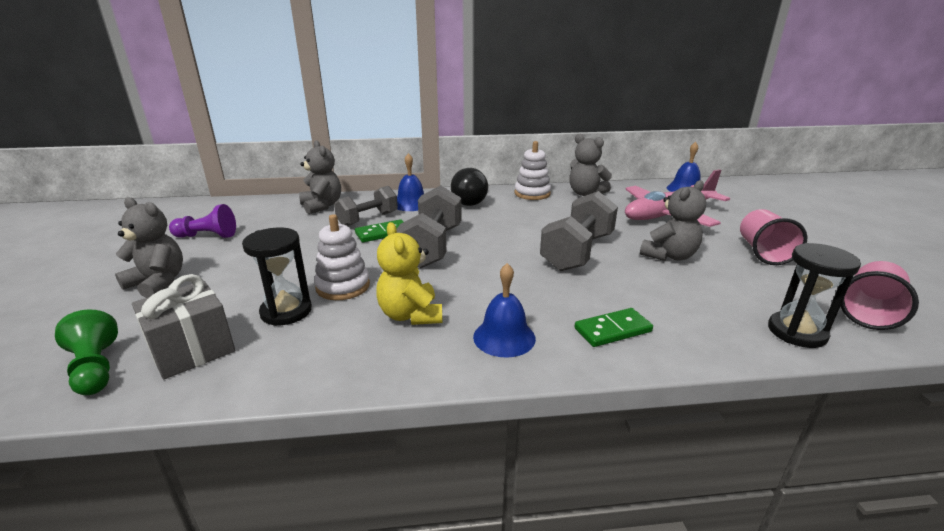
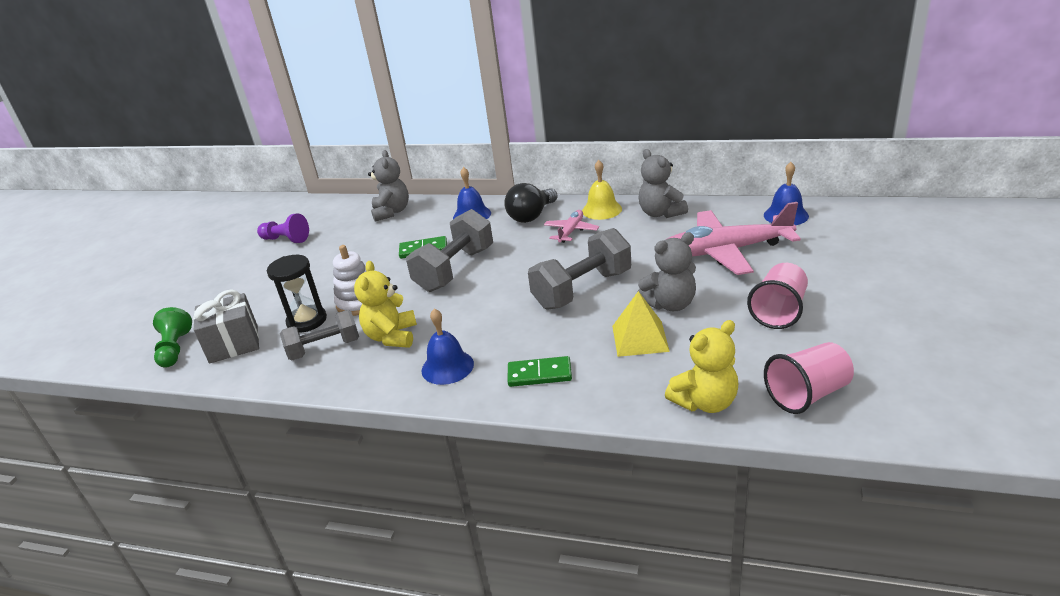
camera: 25 degrees right, 5 degrees up
(158, 283) = (235, 283): grey teddy bear -> none
(368, 219) = (421, 232): grey dumbbell -> grey dumbbell (324, 348)
(520, 210) = (571, 231): none -> pink plane
(532, 193) = (602, 210): white stacking toy -> yellow bell
(674, 285) = (640, 338): none -> yellow pyramid
(797, 332) = (705, 402): black hourglass -> yellow teddy bear

